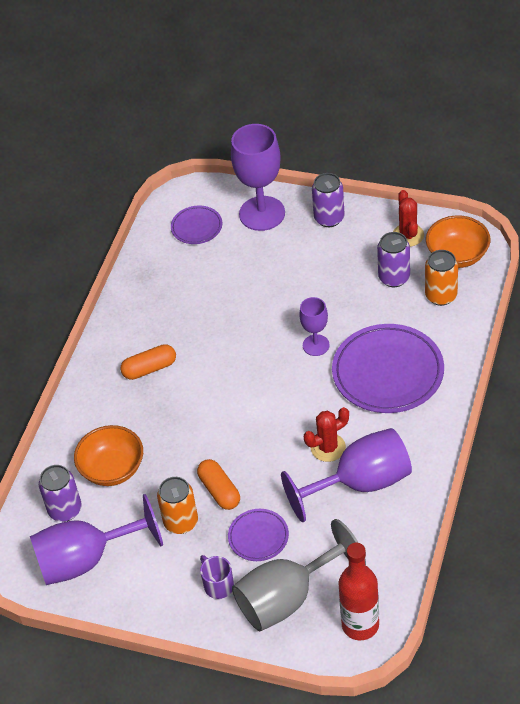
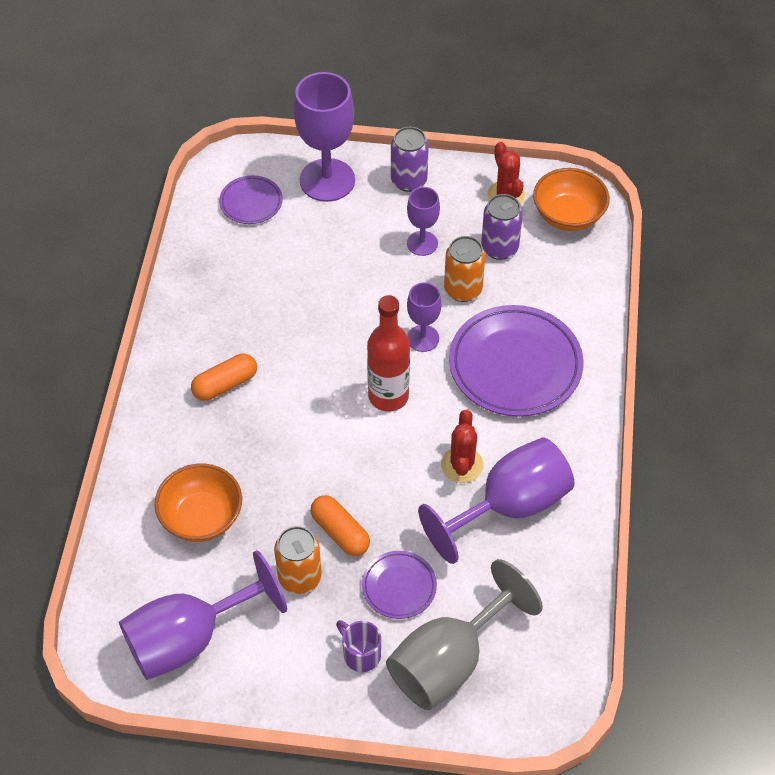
camera: 15 degrees left, 5 degrees up
(65, 510) = (151, 576): purple can -> none
(328, 447) = (462, 465): red cactus -> red cactus turned 45 degrees counterclockwise
(330, 269) = (422, 243): none -> purple goblet
(360, 625) = (544, 686): red bottle -> red bottle (388, 396)
(441, 296) = (559, 266): orange can -> orange can (463, 290)

